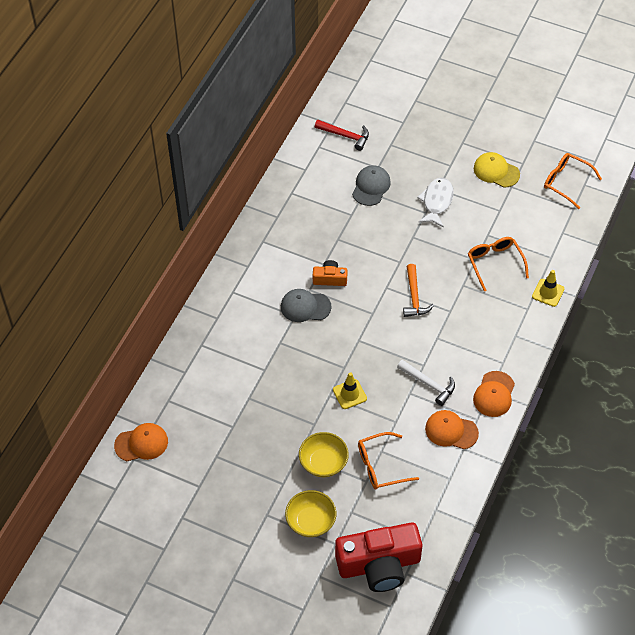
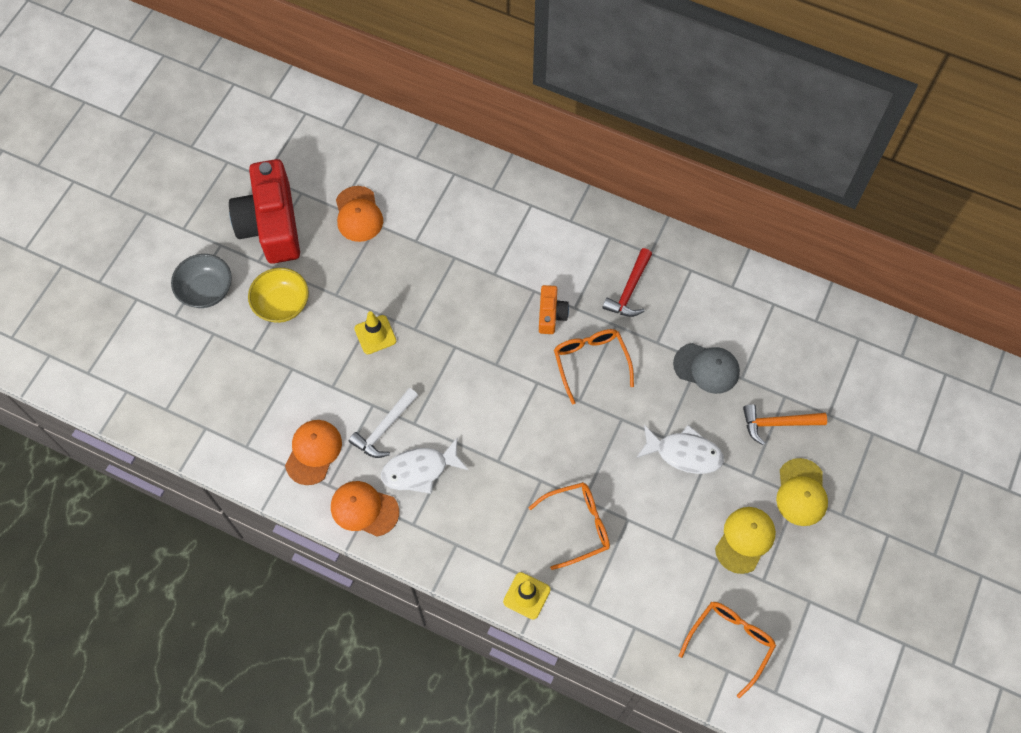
camera: 90 degrees right, 10 degrees up
(141, 443) = (324, 119): orange cap -> orange cap (358, 214)
(305, 307) = (507, 285): grey cap -> none
(311, 521) = (206, 290): yellow bowl -> grey bowl
(345, 136) = (796, 337): red hammer -> red hammer (629, 290)
(379, 565) = (141, 362): red camera -> red camera (271, 224)
(380, 466) = (271, 367): orange glasses -> orange glasses (590, 362)
(414, 297) = (521, 417): orange hammer -> orange hammer (777, 424)
(460, 140) = (801, 492): none -> yellow cap
(460, 360) = (419, 470): none -> white fish

